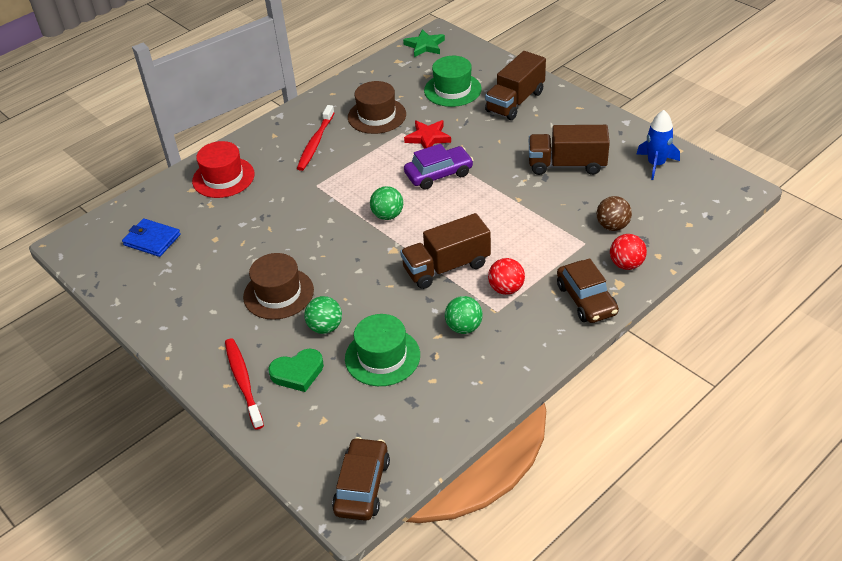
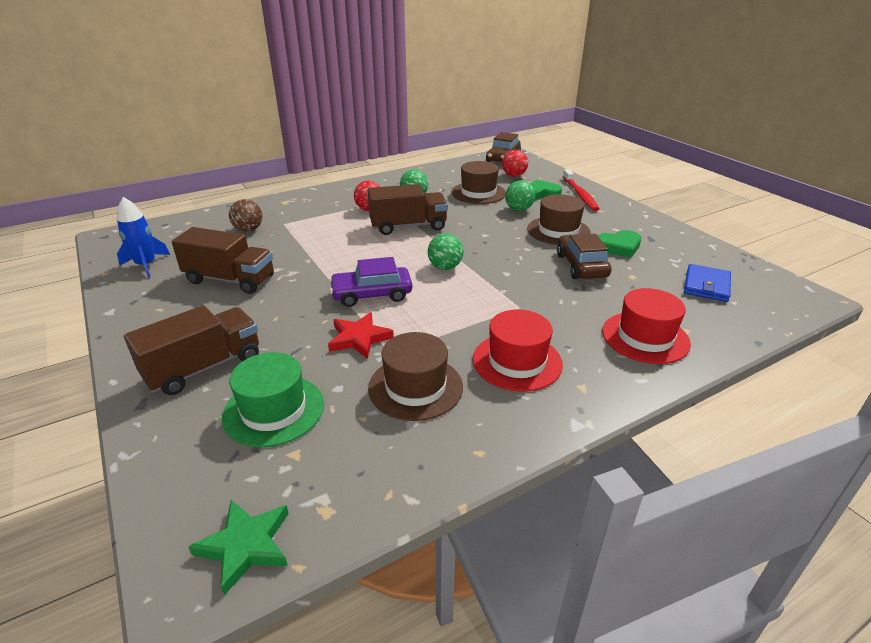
camera: 170 degrees left, 10 degrees down
(152, 240) = (706, 286): blue wallet -> blue wallet turned 75 degrees clockwise
(217, 278) = (618, 247): none -> green heart
(315, 143) = (517, 361): red toothbrush -> red hat
(382, 357) = (478, 193): green hat -> brown hat
(586, 299) = (317, 198): brown car -> brown car (581, 266)
(626, 264) = (267, 209): red ball -> red ball (514, 176)

